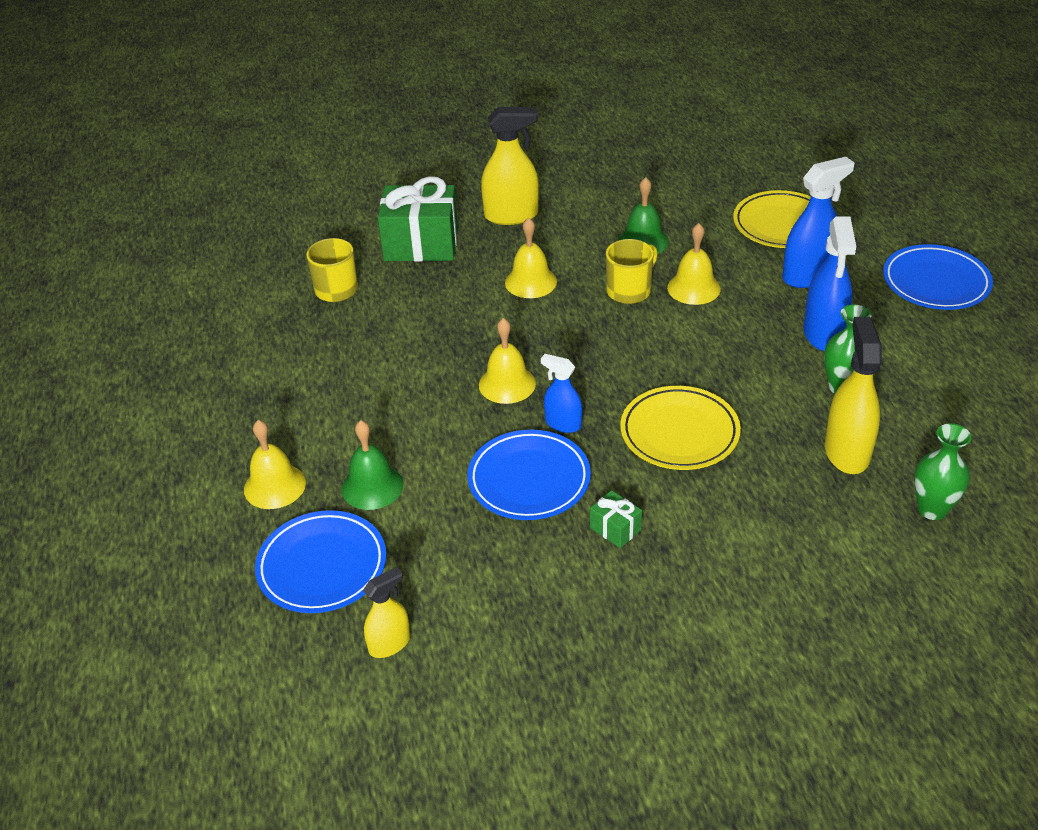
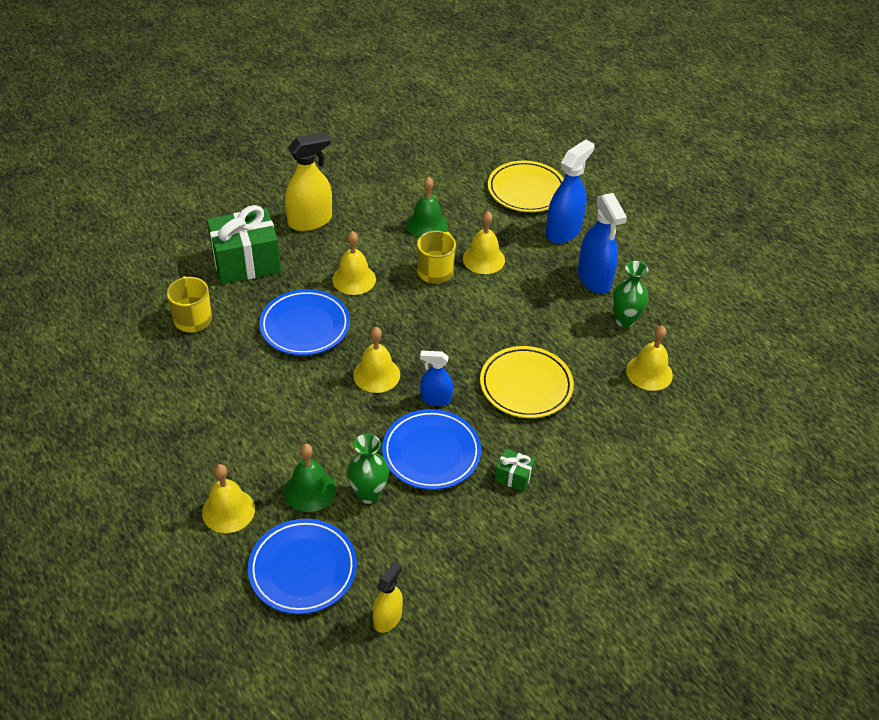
camera: 25 degrees left, 5 degrees up
(847, 452) = (649, 372): yellow spray bottle -> yellow bell
(932, 509) = (723, 404): green vase -> green vase (368, 494)
(935, 282) = (655, 219): blue plate -> blue plate (305, 326)

